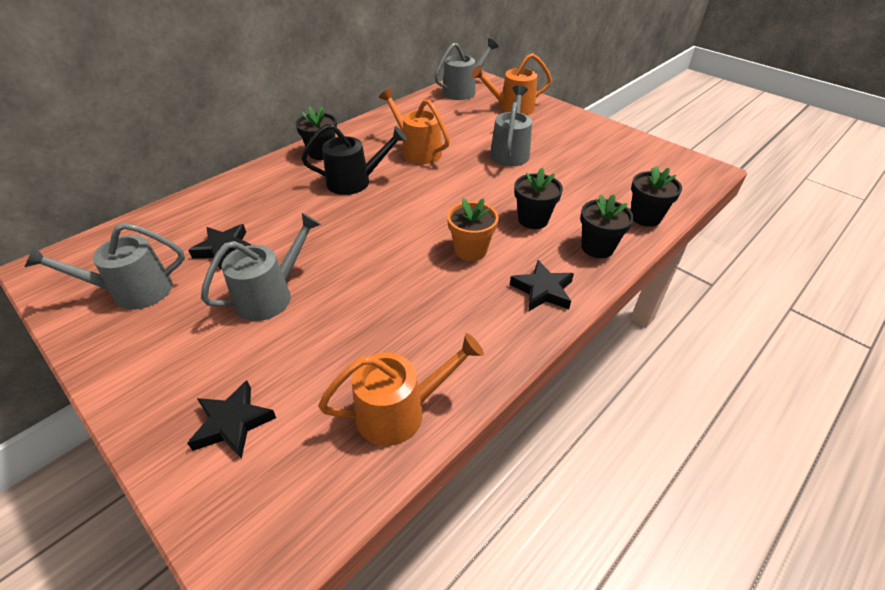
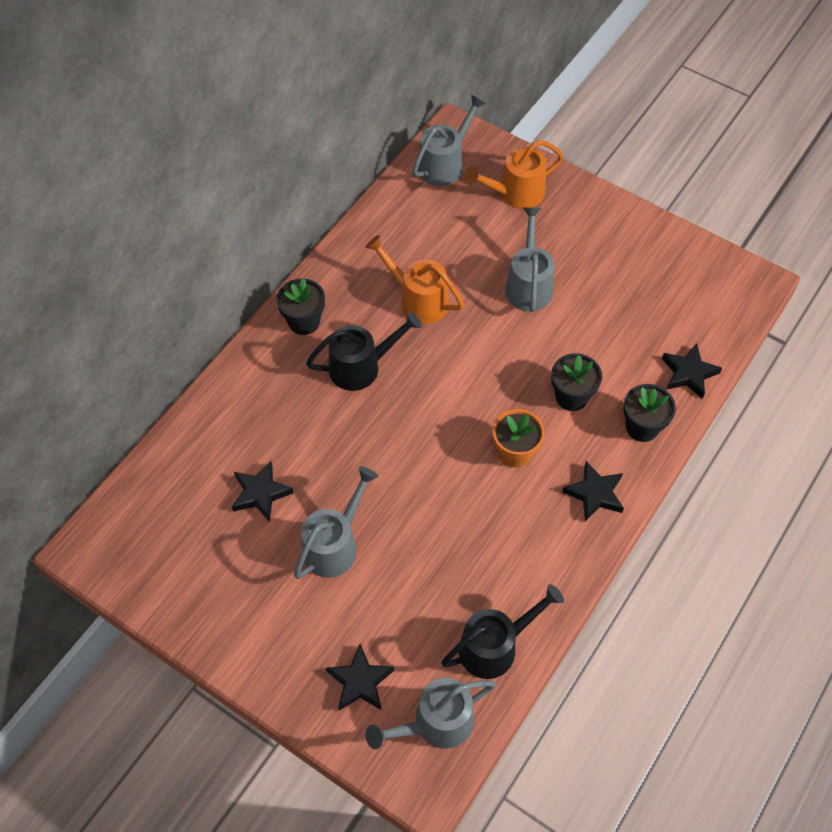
camera: 10 degrees left, 15 degrees up
(132, 291) = (196, 563): grey watering can -> grey watering can (435, 724)
(401, 411) = (495, 646): orange watering can -> black watering can
(645, 217) = (689, 373): black flower pot -> black star

